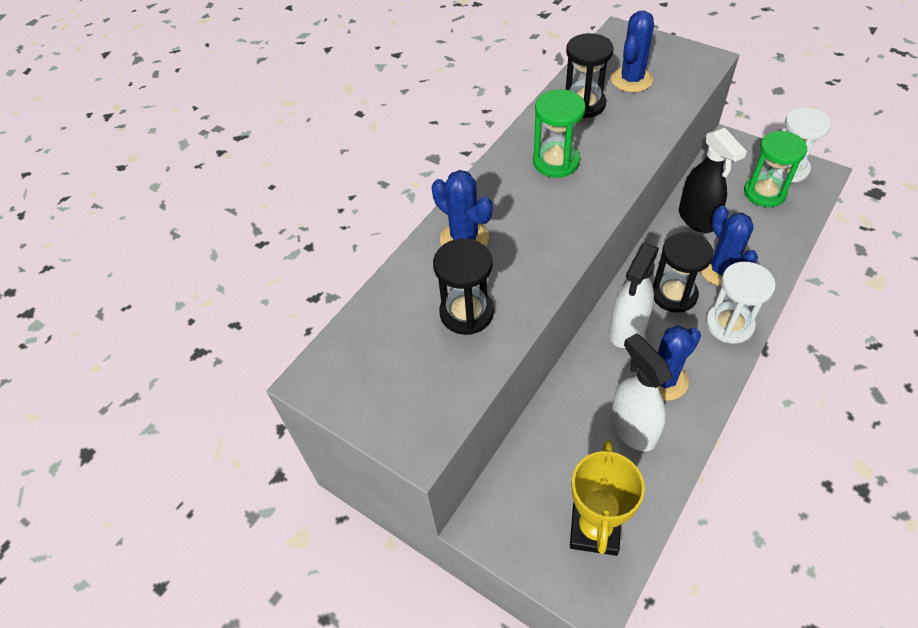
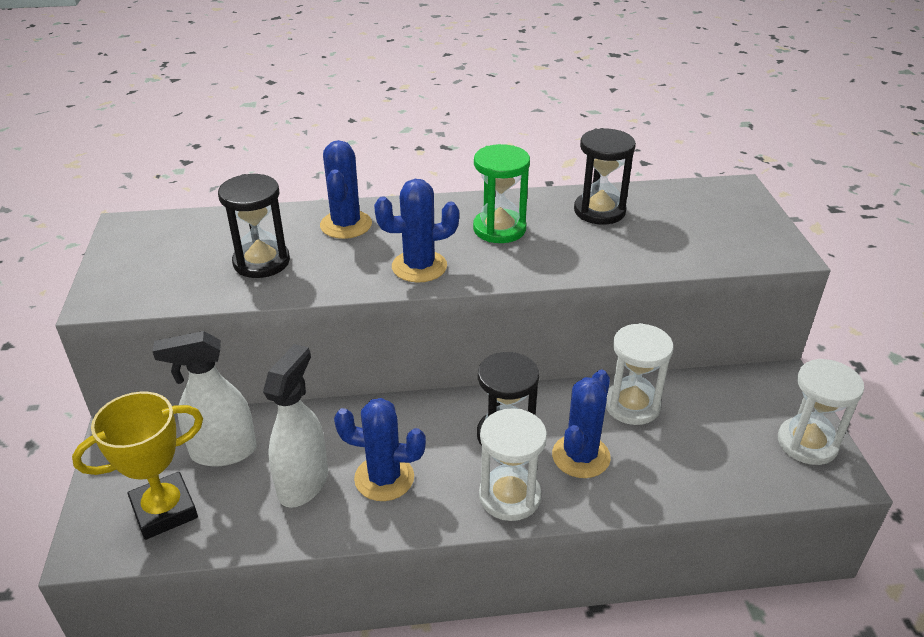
camera: 45 degrees right, 15 degrees down
(627, 329) = (423, 423): white spray bottle -> white spray bottle (223, 452)
(631, 80) = (676, 222): blue cactus -> blue cactus (419, 266)
(697, 219) = (632, 405): black spray bottle -> white hourglass
(764, 193) = (741, 440): green hourglass -> none

